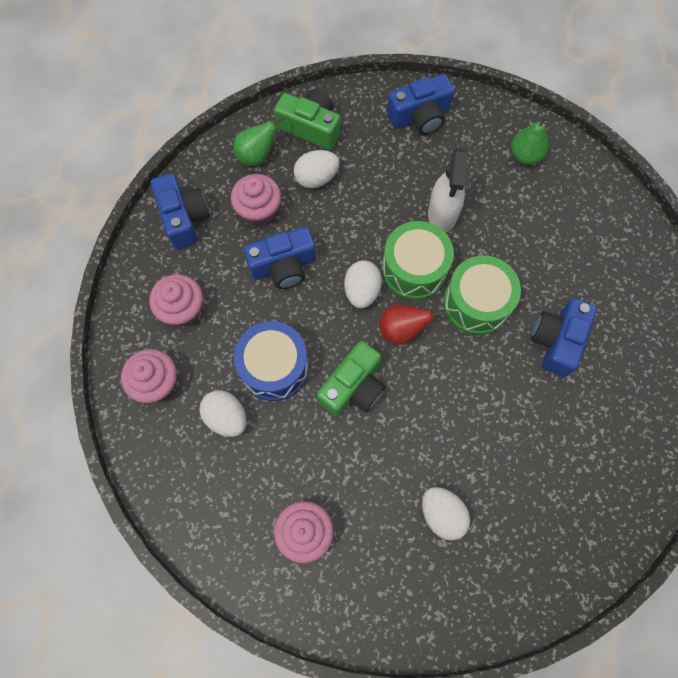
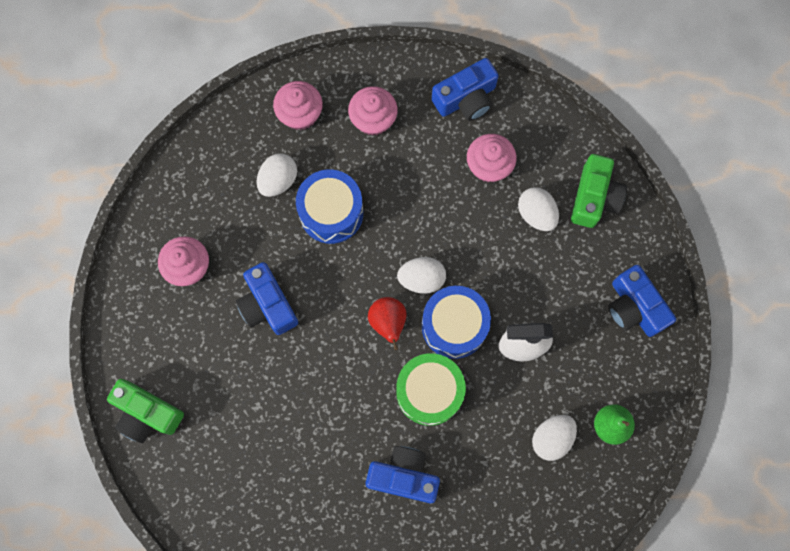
camera: 80 degrees right, 5 degrees up
(257, 156) = (549, 151): green pear -> none
(283, 266) = (434, 201): blue camera -> blue camera (268, 305)
(353, 387) = (324, 287): green camera -> green camera (147, 413)
(414, 269) = (454, 326): green drum -> blue drum
(442, 514) = (220, 383): white egg -> white egg (551, 438)

